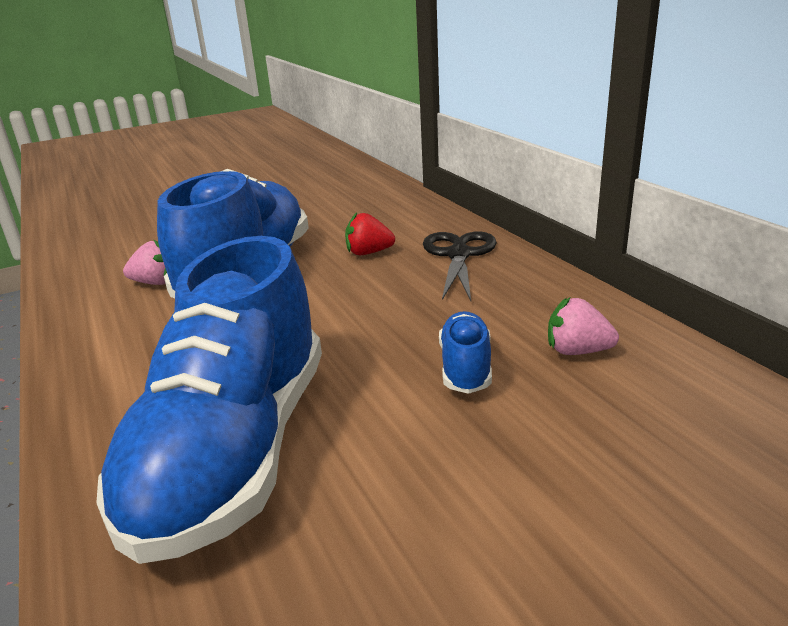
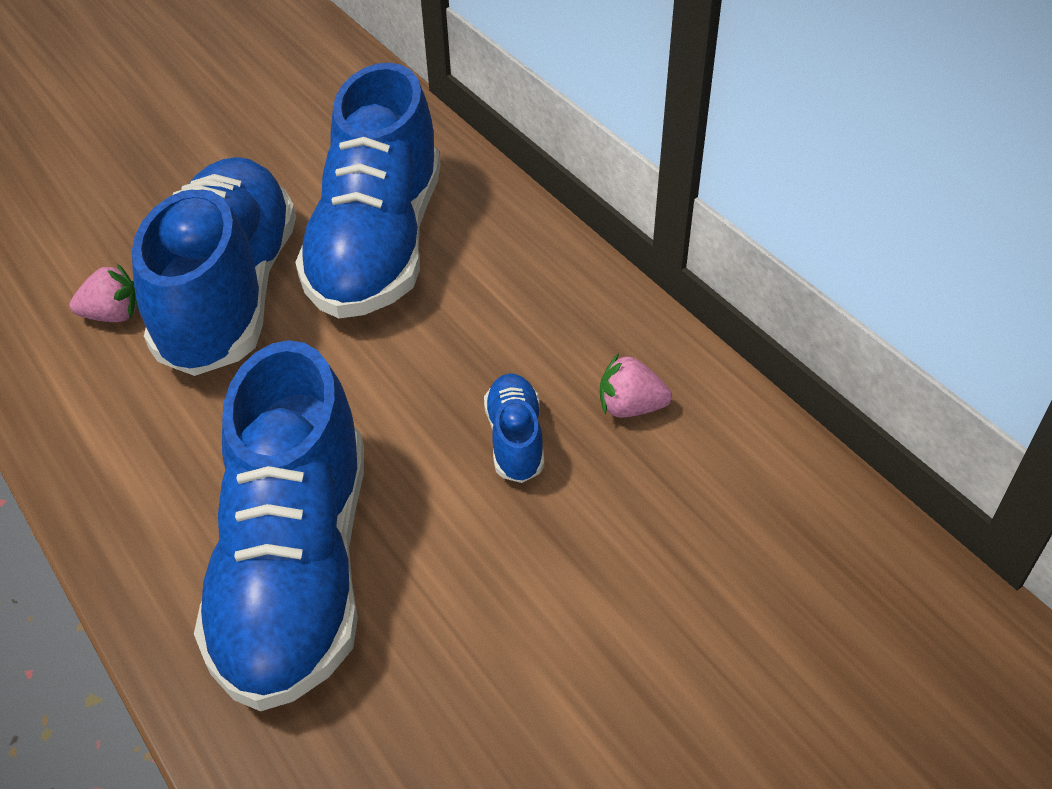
camera: 10 degrees left, 20 degrees up
(368, 253) = (378, 245): red strawberry -> blue shoe
(458, 254) = (492, 245): black scissors -> none

